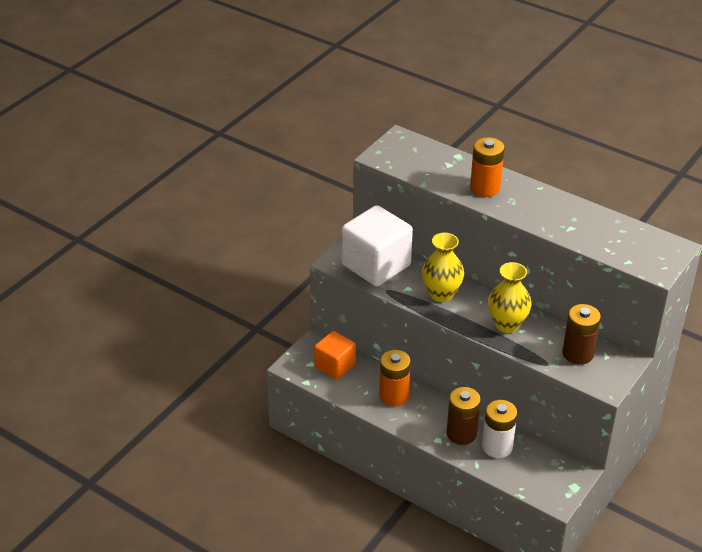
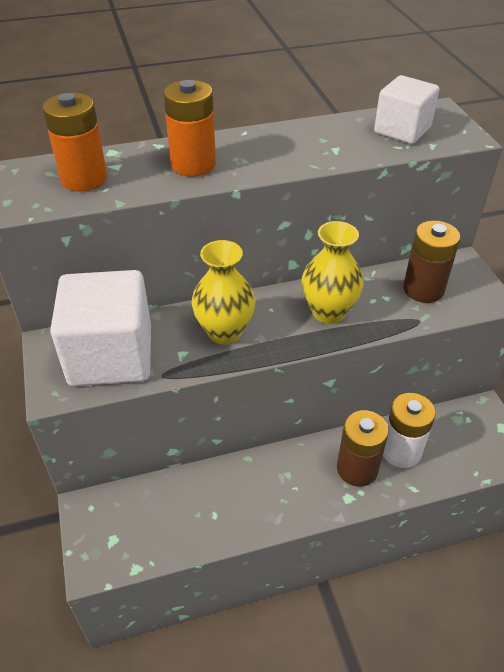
camera: 50 degrees left, 5 degrees up
(335, 366) = (143, 516): orange cube -> none
(393, 396) = (246, 491): orange battery -> orange battery (84, 179)
(627, 243) = (402, 130): none -> white cube

